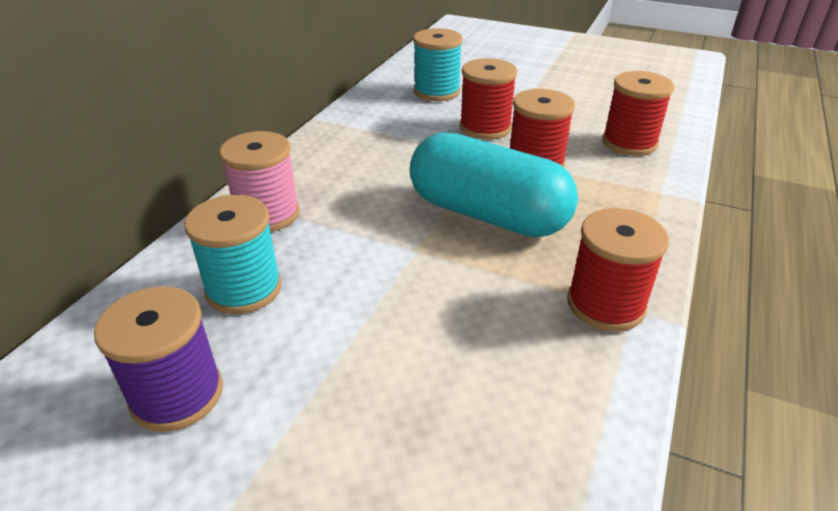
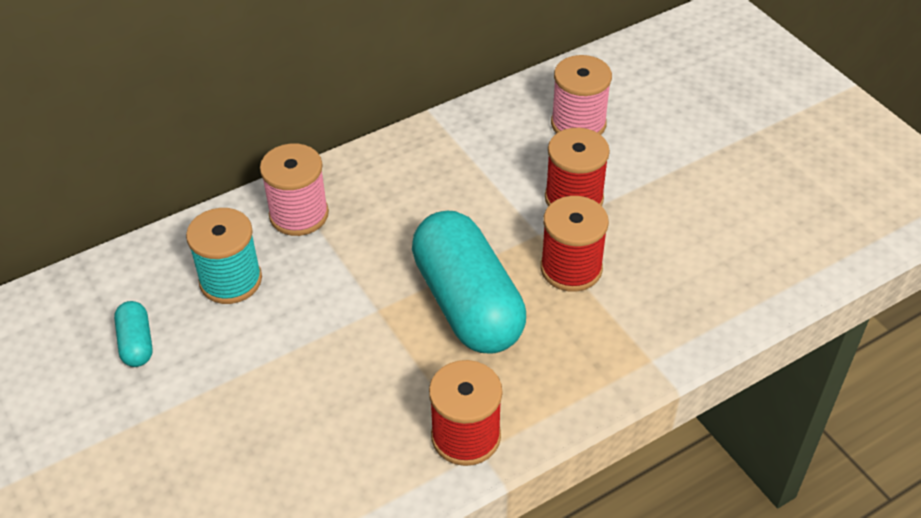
camera: 35 degrees right, 10 degrees up
(177, 394) = (136, 343): purple spool -> turquoise capsule
(436, 92) = (578, 124): turquoise spool -> pink spool
(629, 143) = (696, 288): red spool -> none

